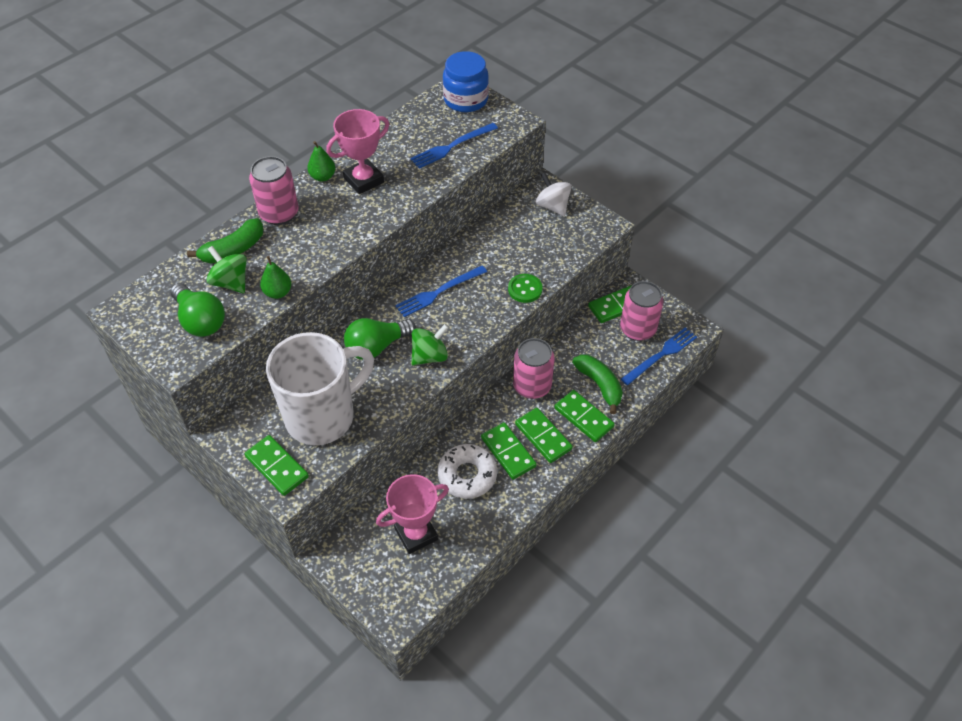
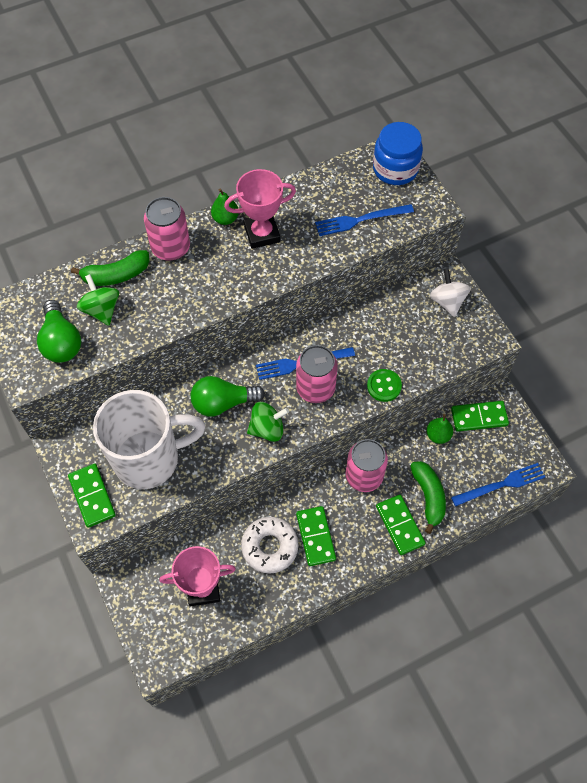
camera: 20 degrees right, 10 degrees up
(278, 292) = (139, 334): green pear -> green pear (438, 435)
(543, 436) = (354, 532): green domino -> none
(637, 329) = (489, 449): pink can -> pink can (315, 388)

